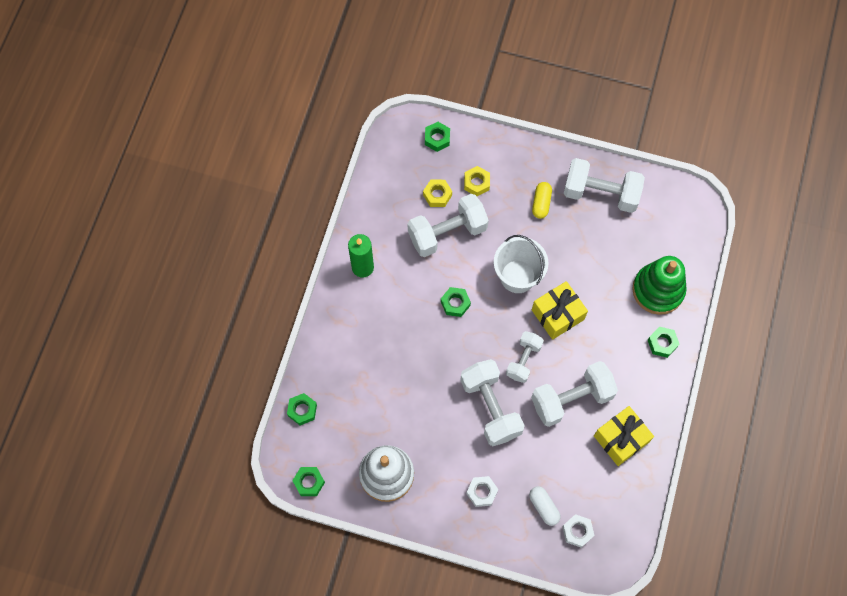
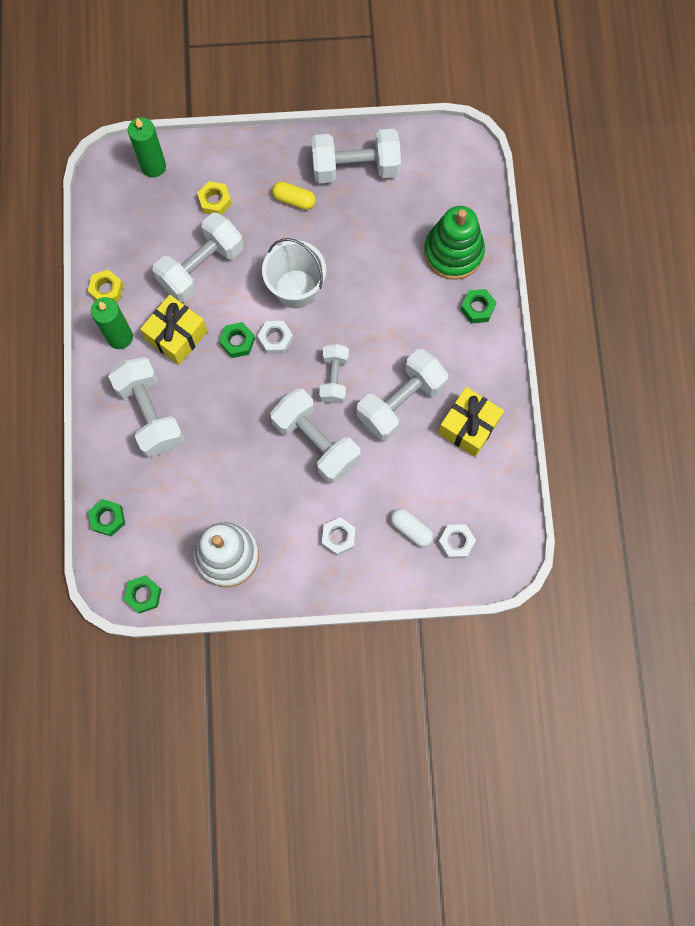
camera: 20 degrees left, 5 degrees up
(365, 337) = (150, 414): none -> white dumbbell
(437, 139) = (153, 166): green nut -> green candle
(437, 195) = (176, 229): yellow nut -> yellow nut (107, 290)
(486, 312) = (275, 339): none -> white nut
(541, 203) = (294, 200): yellow capsule -> yellow capsule turned 60 degrees counterclockwise
(557, 315) = (354, 316): yellow gift -> yellow gift (177, 336)

